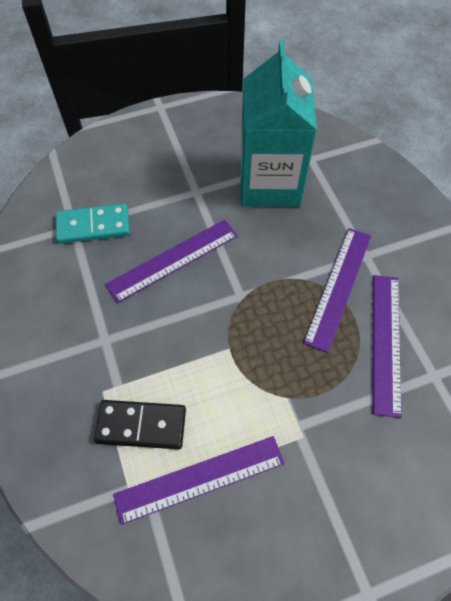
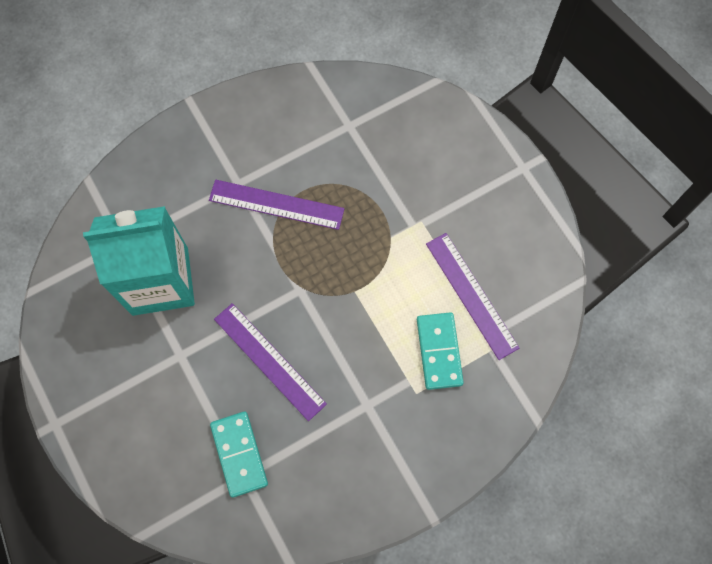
camera: 100 degrees left, 10 degrees up
(141, 425) = (439, 351): black domino -> turquoise domino
(386, 342) = (325, 162): purple ruler -> none

